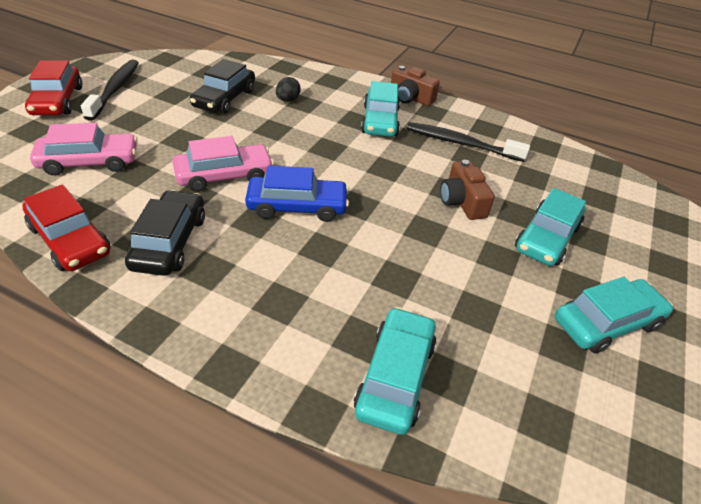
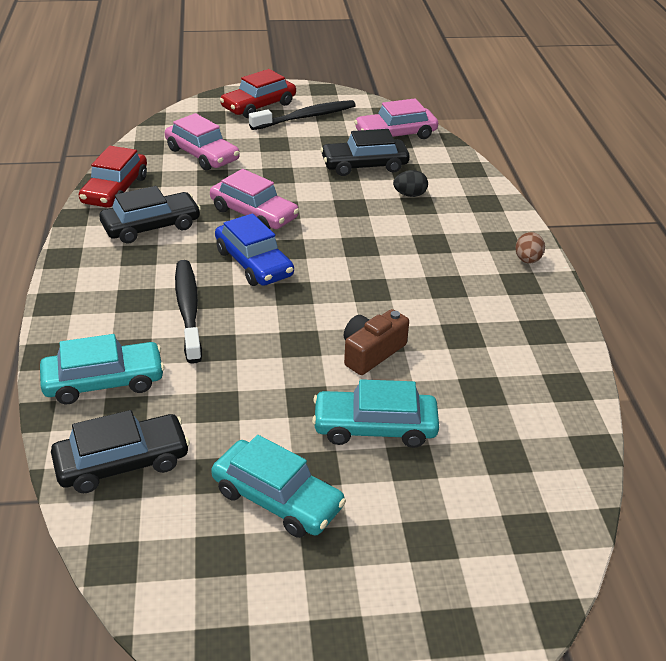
camera: 60 degrees right, 5 degrees down
(201, 69) = (395, 134): none -> pink car
(380, 121) = (450, 257): turquoise car -> none
(410, 98) = (527, 260): brown camera -> brown egg
(461, 143) = (481, 321): black toothbrush -> black toothbrush (188, 309)
(523, 409) = (122, 463): none -> black car

